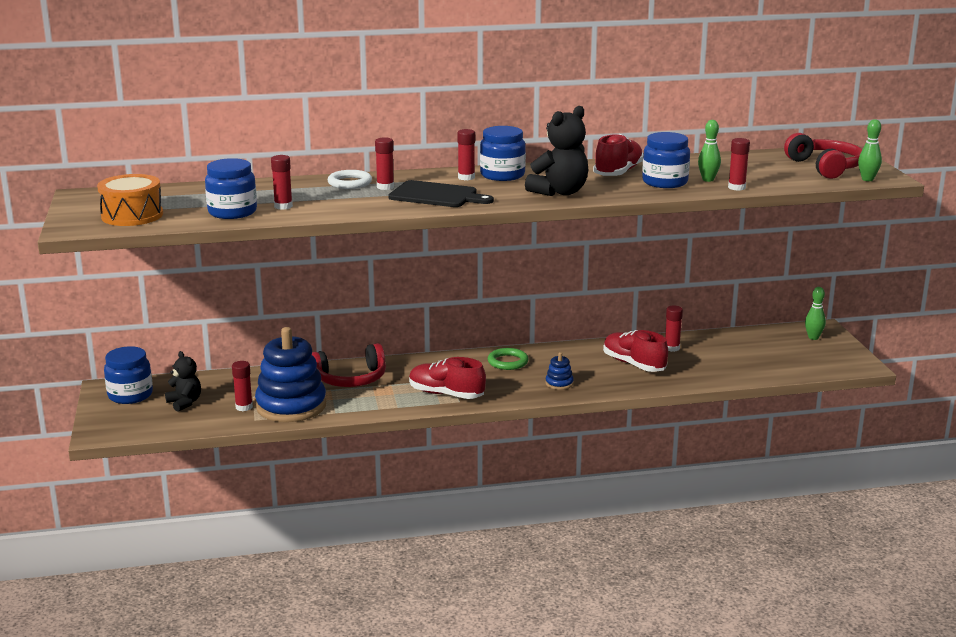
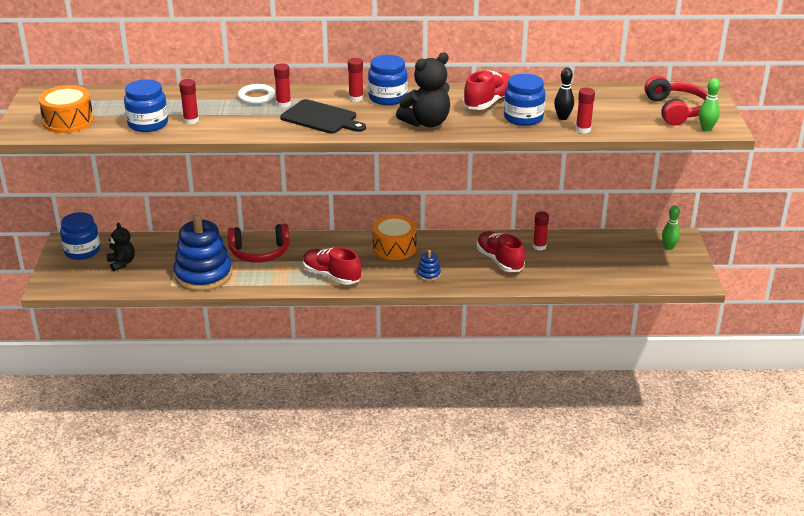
camera: 10 degrees right, 10 degrees up
(244, 407) = (166, 272): red glue stick -> none
(508, 362) = (394, 247): green ring -> orange drum
(708, 179) = (563, 117): green bowling pin -> black bowling pin

